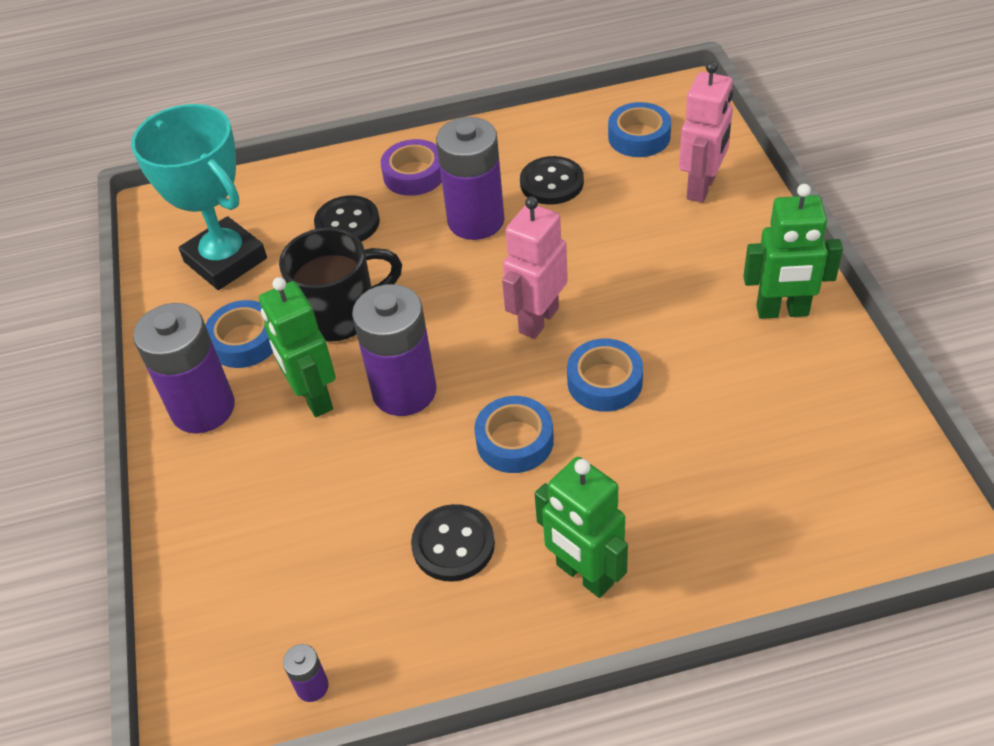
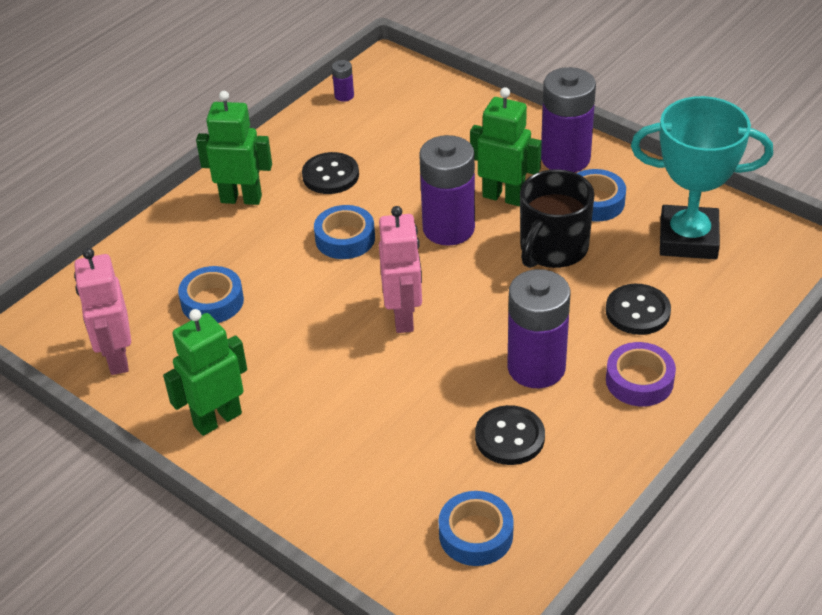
camera: 140 degrees right, 5 degrees down
(604, 382) = (316, 301): blue tape -> blue tape (212, 301)
(702, 187) = (367, 506): pink robot -> pink robot (117, 358)

